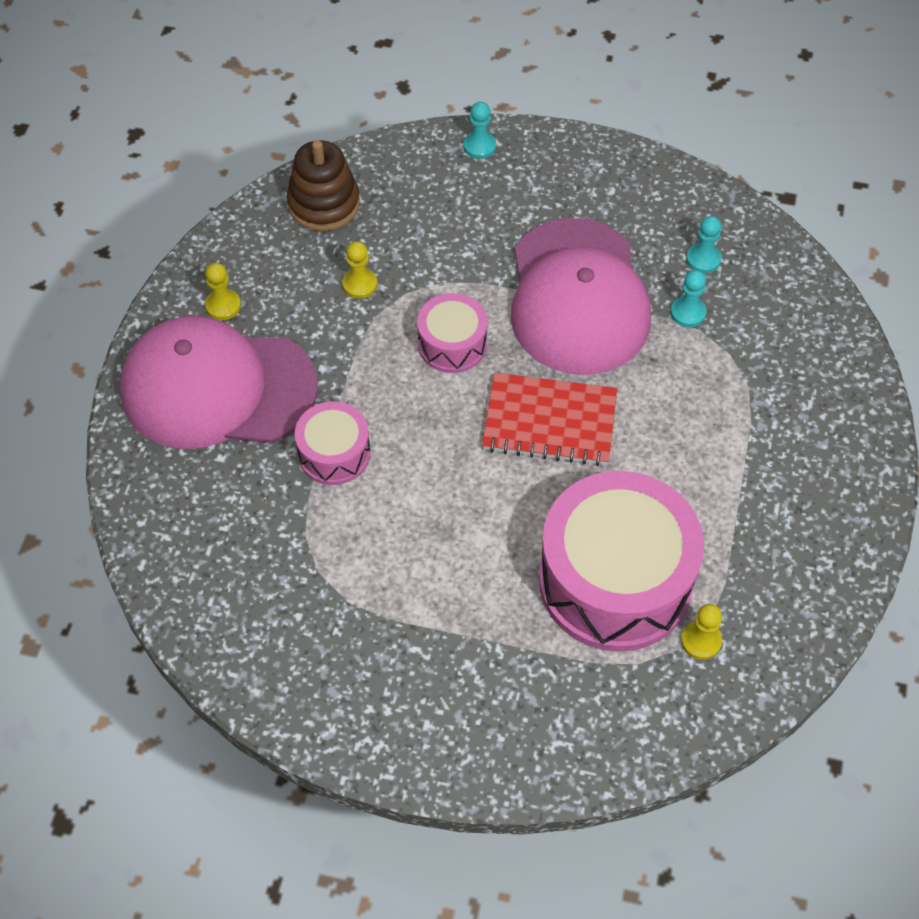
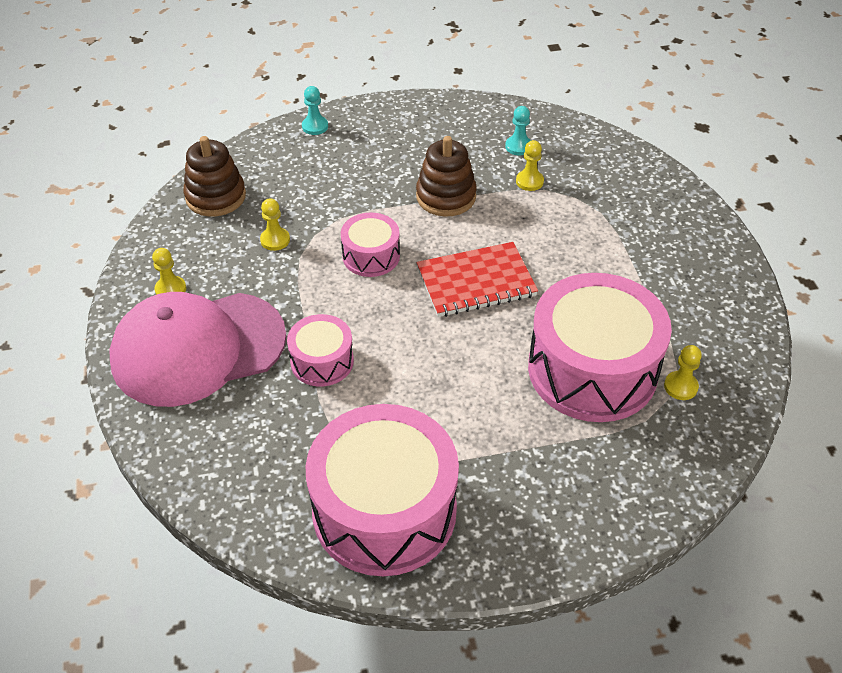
camera: 25 degrees left, 10 degrees down
(310, 646) = (384, 510): none -> pink drum
(578, 297) = (446, 196): pink cap -> brown stacking toy
(688, 312) = (529, 181): turquoise pawn -> yellow pawn

